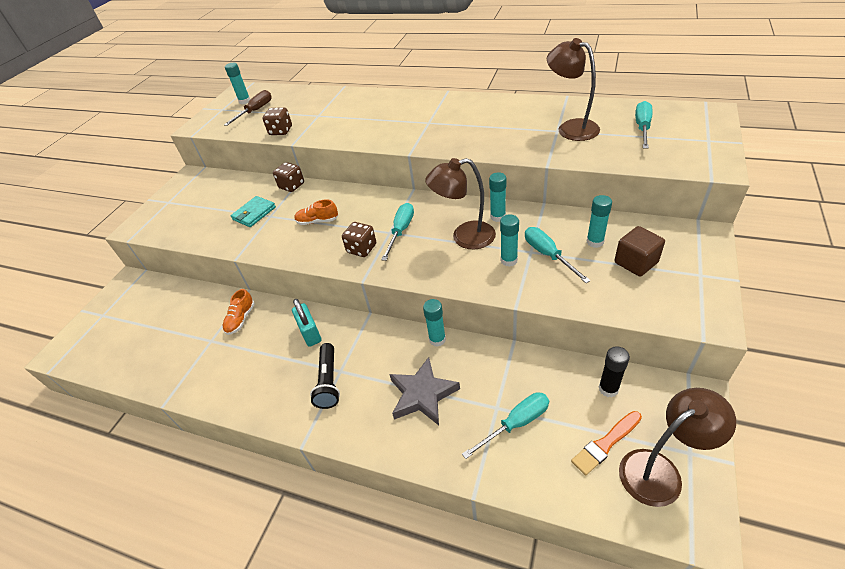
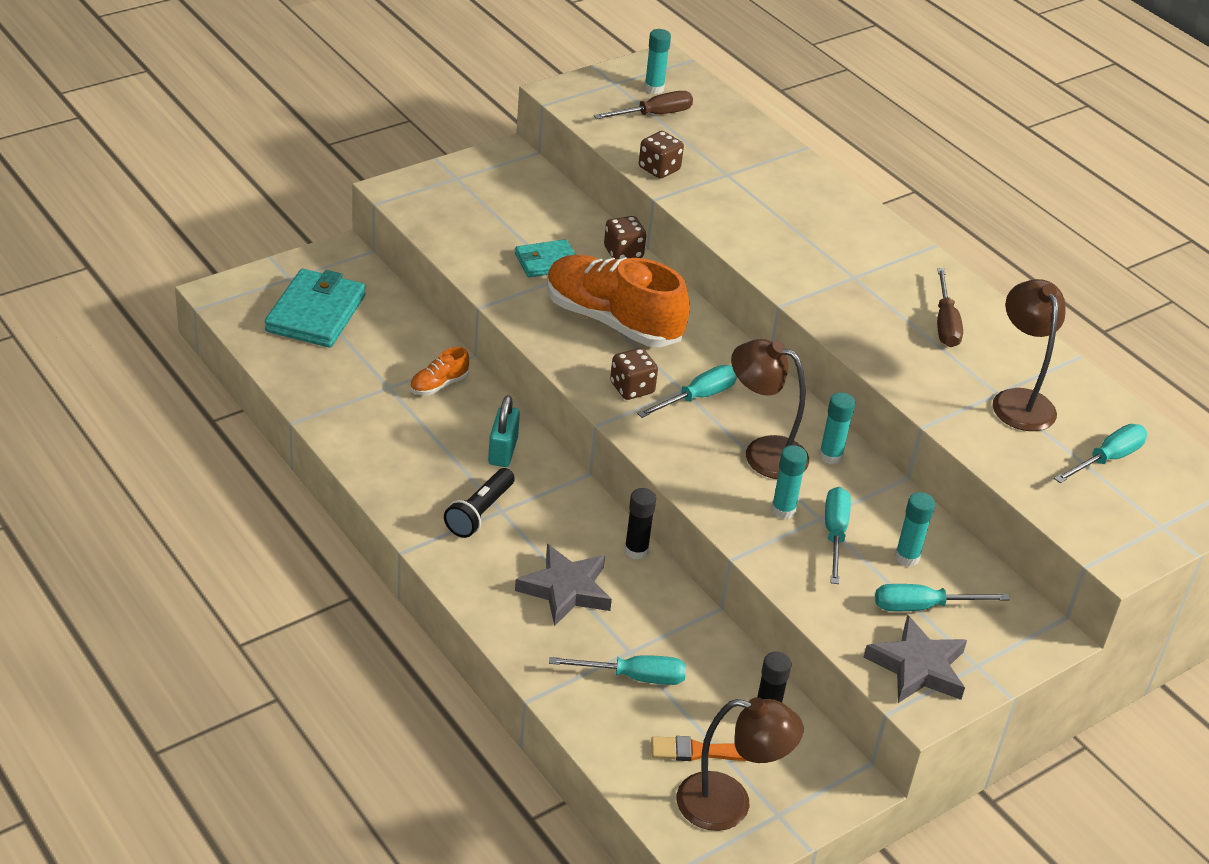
camera: 25 degrees right, 5 degrees down
(133, 326) = (315, 313): none -> turquoise wallet
(317, 221) = (612, 321): orange shoe -> orange shoe, size x2.35
(437, 339) = (636, 551): turquoise glue stick -> black glue stick
(494, 117) = (945, 323): none -> brown screwdriver
(636, 262) = (922, 607): brown cube -> turquoise screwdriver
(678, 298) = (918, 667): none -> grey star

